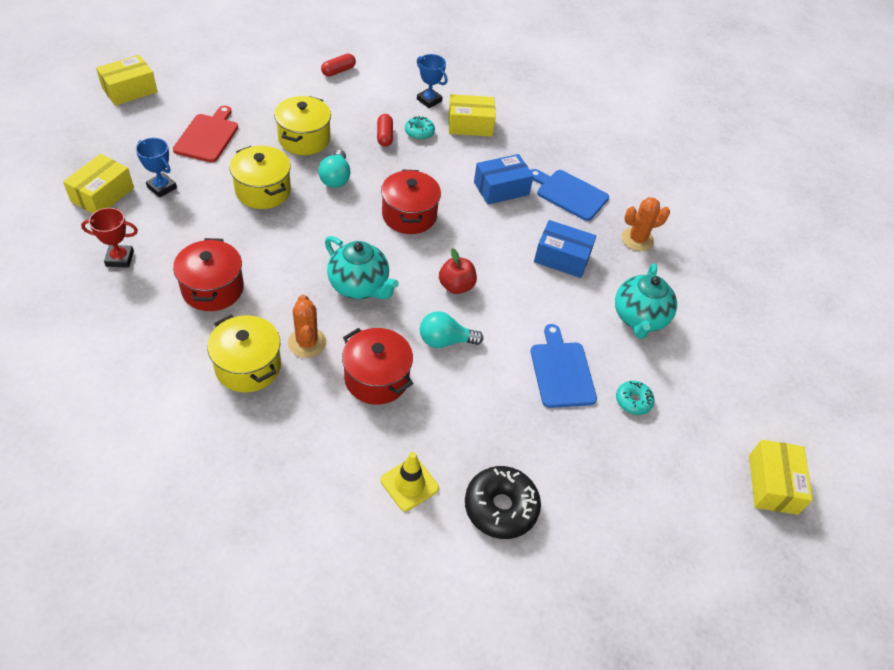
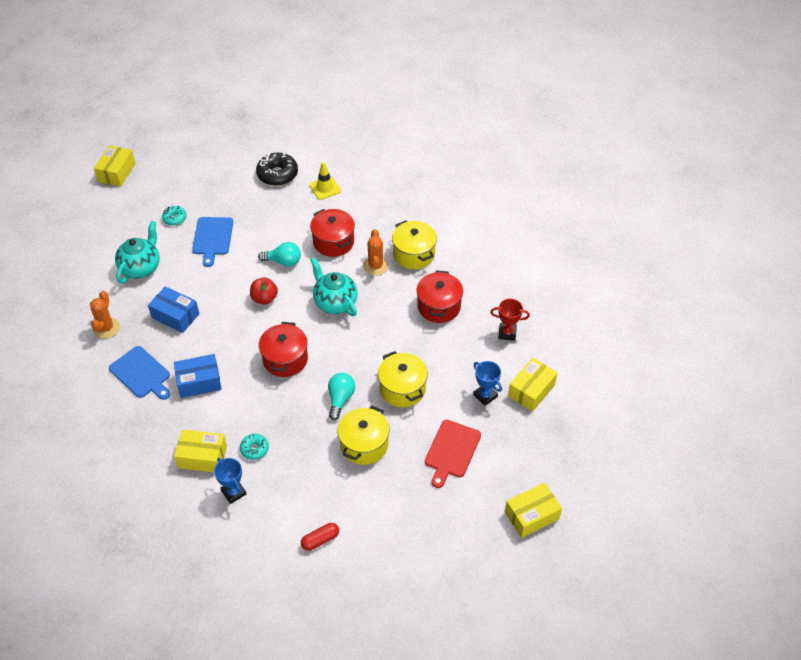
camera: 165 degrees left, 0 degrees up
(385, 136) = (288, 445): red capsule -> none
(637, 239) = (106, 328): orange cactus -> orange cactus turned 75 degrees counterclockwise

